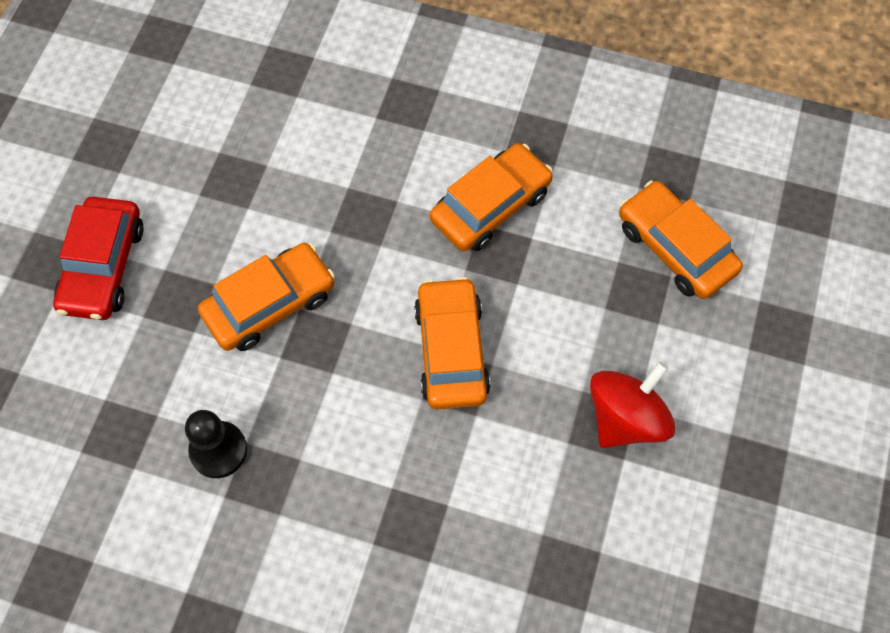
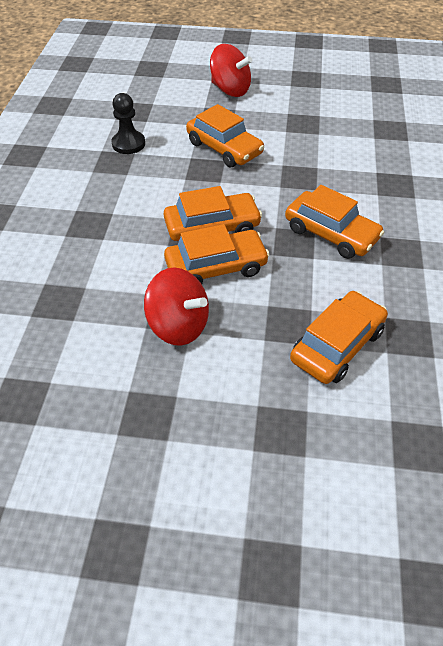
camera: 80 degrees right, 15 degrees down
(103, 266) = (230, 90): red car -> red spinning top
(530, 358) = (216, 267): none -> orange car

